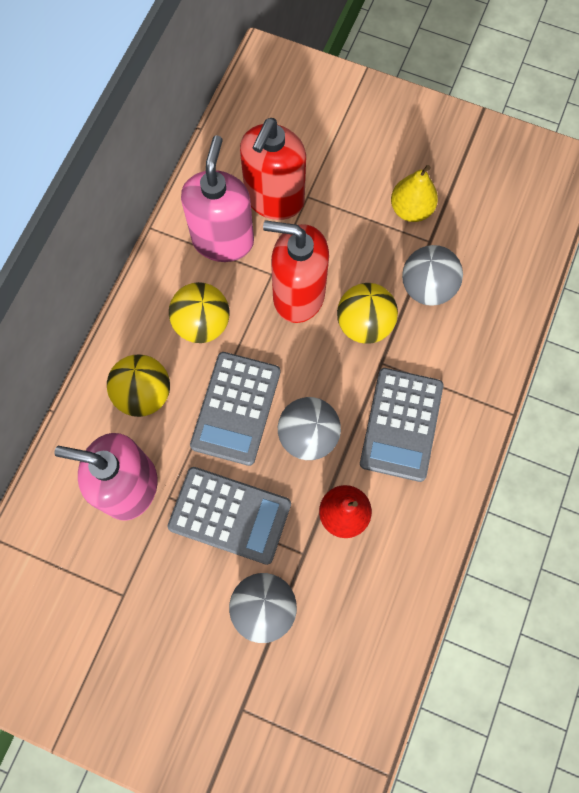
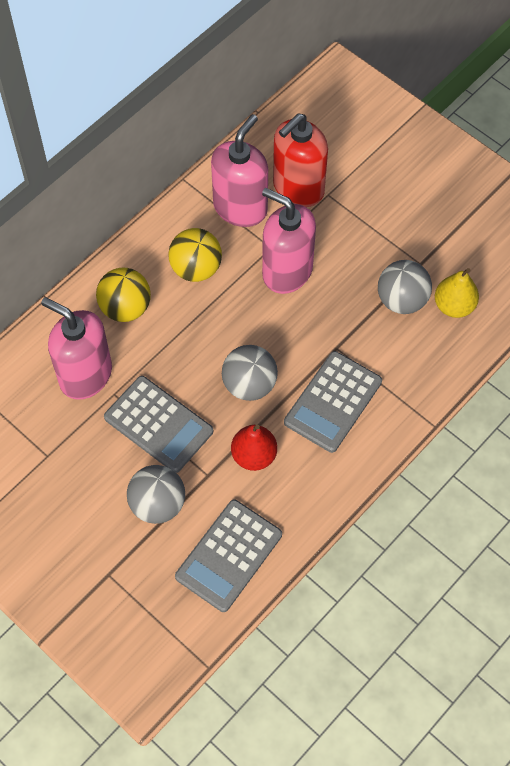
camera: 20 degrees right, 10 degrees down
(236, 408) = (197, 344): grey calculator -> grey calculator (229, 555)
(298, 295) = (287, 271): red soap dispenser -> pink soap dispenser
(364, 324) = (334, 312): yellow ball -> none
(411, 209) = (414, 232): yellow pear -> yellow pear (454, 306)

